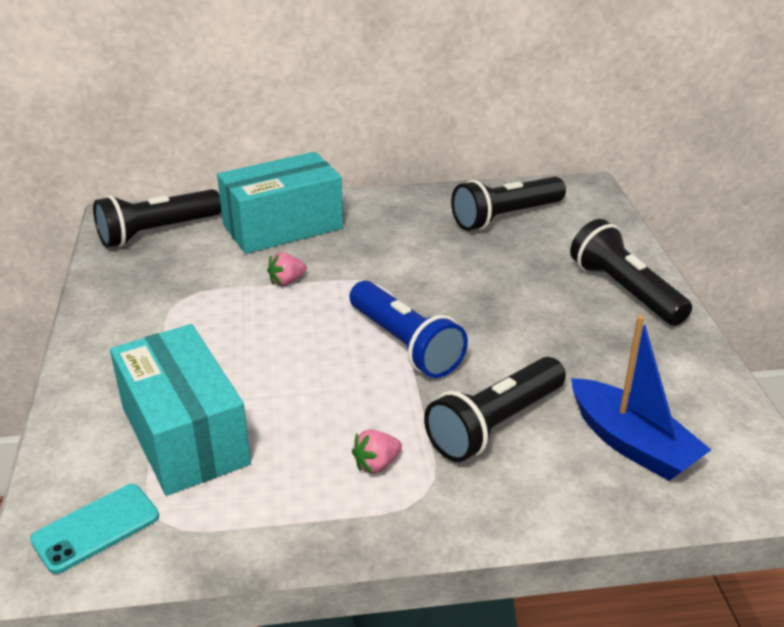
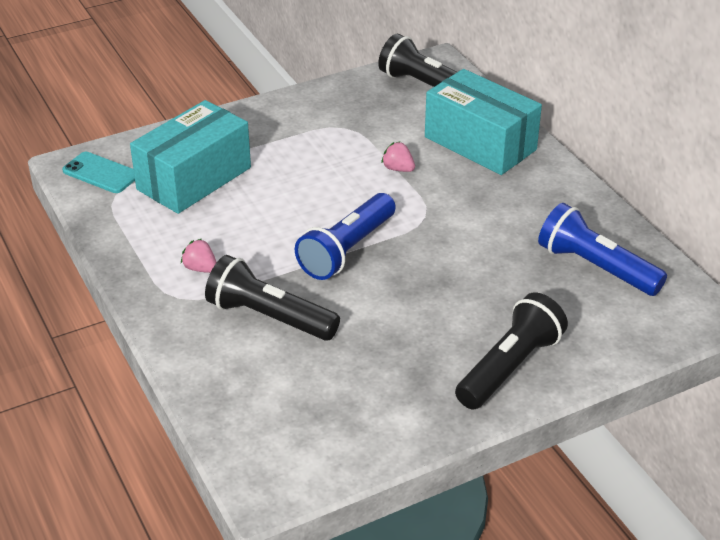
camera: 70 degrees right, 5 degrees up
(505, 217) = (596, 267): black flashlight -> blue flashlight
(631, 443) = (280, 396): blue boat -> none

